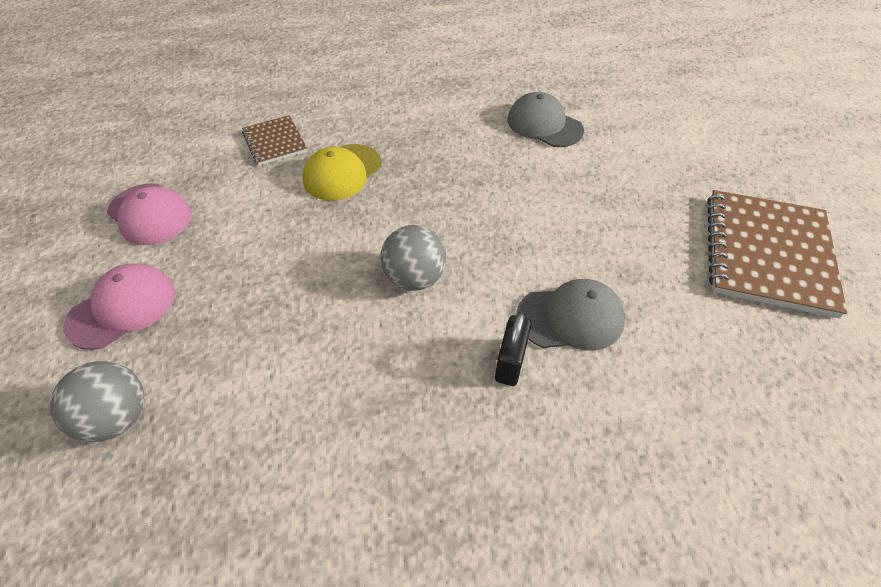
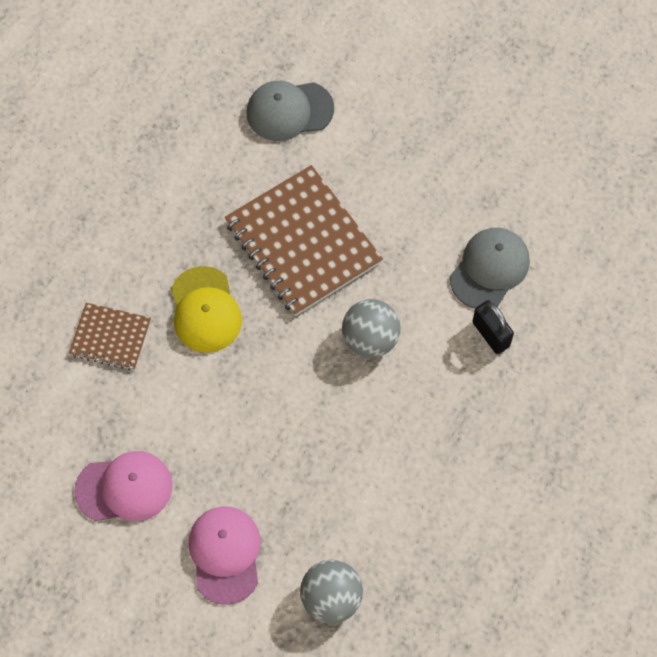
camera: 50 degrees left, 15 degrees up
(767, 254) = (548, 98): brown notebook -> brown notebook (302, 243)

